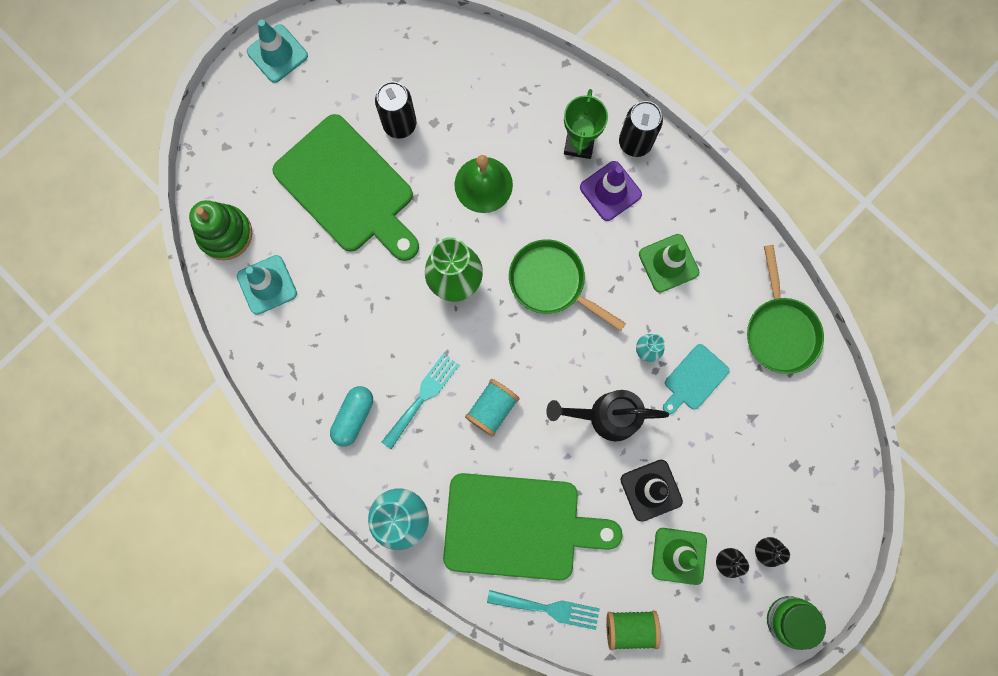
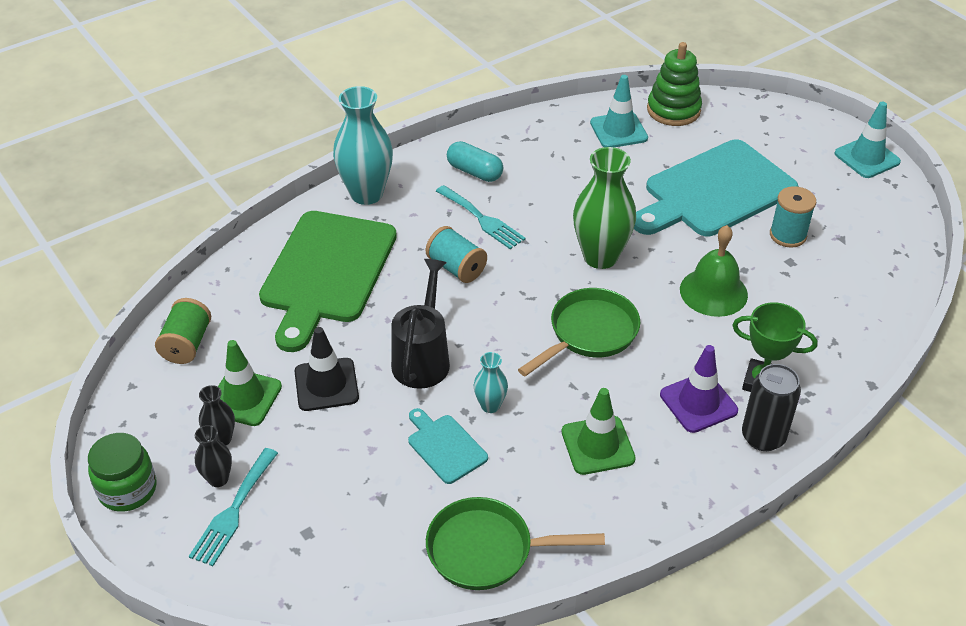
camera: 100 degrees right, 35 degrees down
(348, 189) = (714, 191): green cutting board -> turquoise cutting board
(399, 124) = (788, 235): black can -> turquoise spool
(548, 608) = (235, 283): turquoise fork -> turquoise fork (233, 511)

